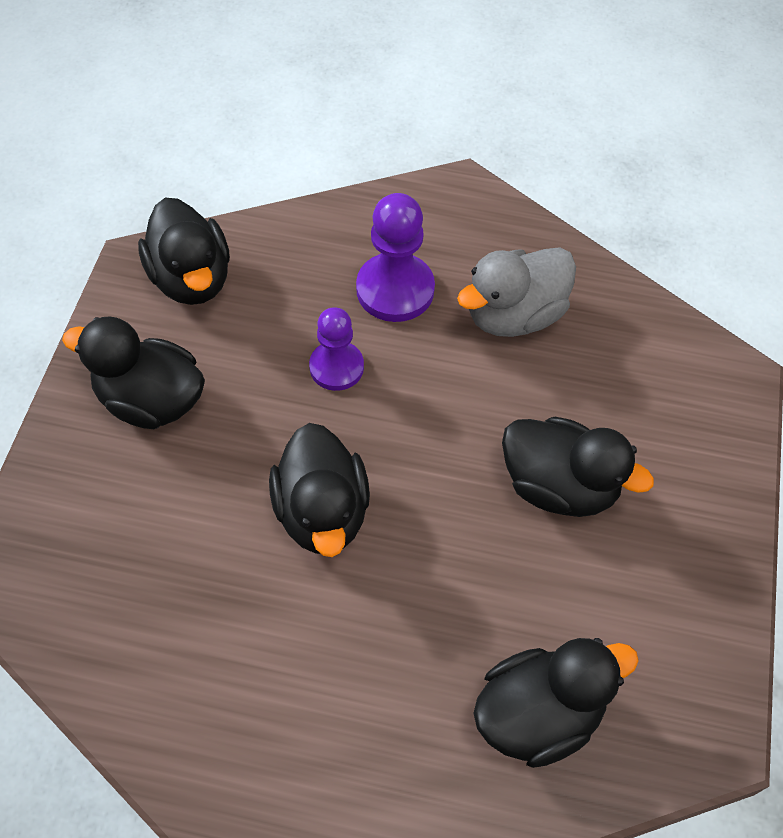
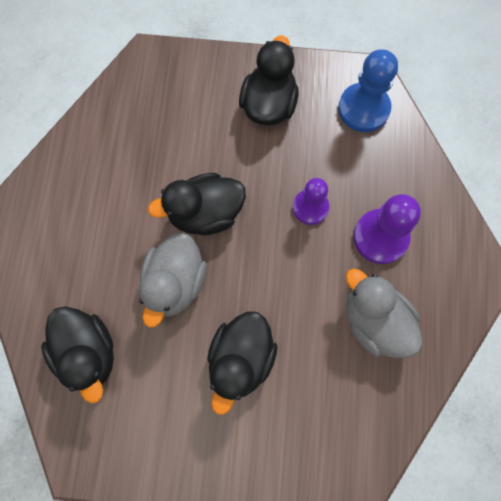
camera: 85 degrees right, 15 degrees up
(191, 279) = (363, 109): black duck -> blue pawn
(433, 568) = (175, 283): none -> grey duck

